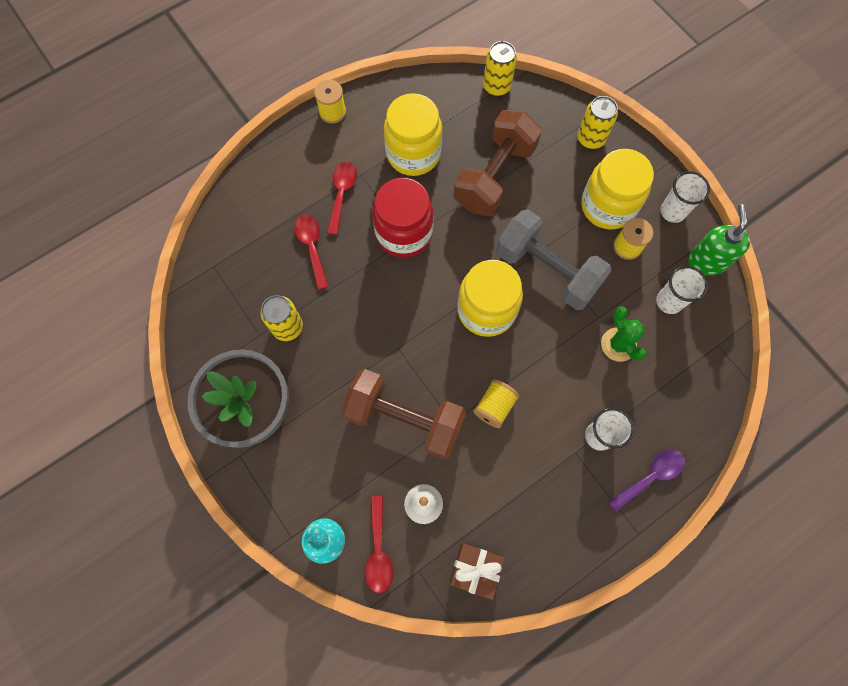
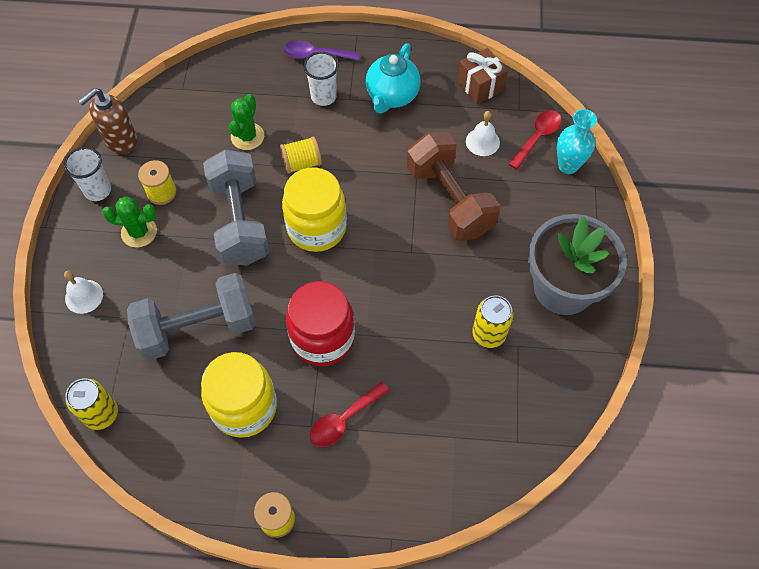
camera: 140 degrees left, 10 degrees down
(312, 247) = (413, 389): red spoon -> none
(494, 176) = (197, 328): brown dumbbell -> grey dumbbell
(494, 407) = (376, 162): yellow spool -> yellow spool (302, 163)
(542, 487) = (392, 96): none -> turquoise teapot
(591, 139) = (84, 296): yellow can -> white bell
(607, 206) = (139, 232): yellow jar -> green cactus
(669, 301) = (180, 136): white cup -> none
(706, 261) = (120, 140): green soap dispenser -> brown soap dispenser

